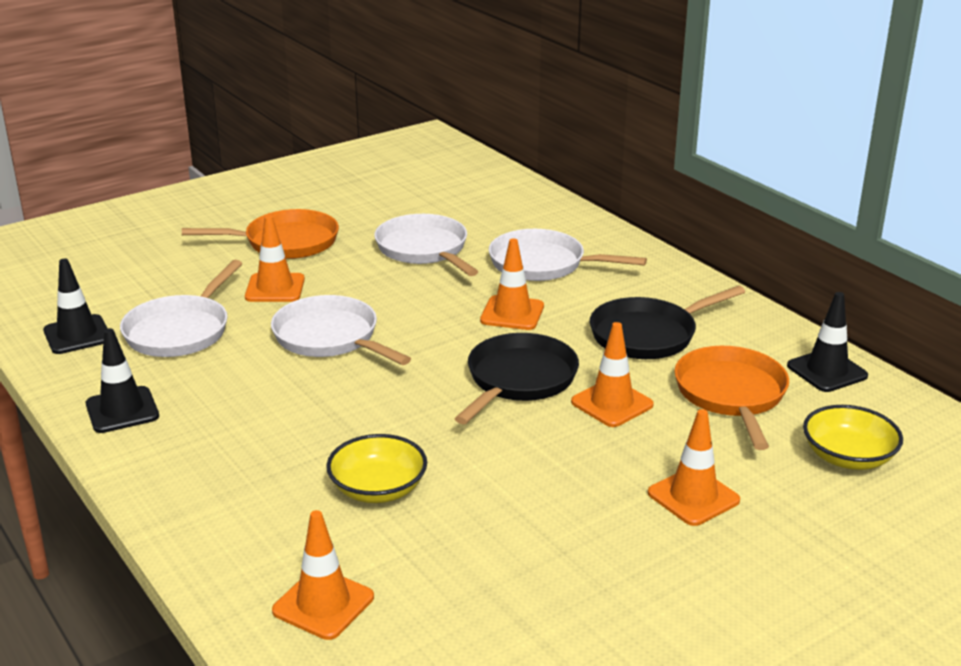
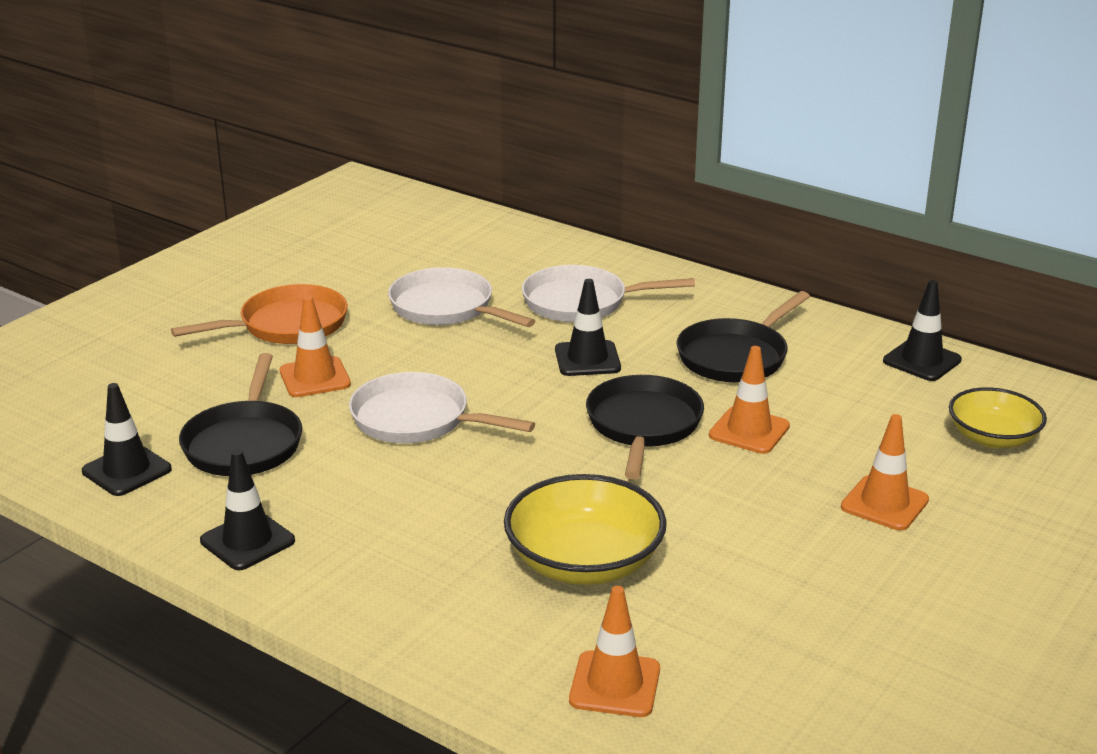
camera: 20 degrees left, 0 degrees up
(181, 330) = (244, 443): white pan -> black pan
(378, 489) = (584, 562): yellow bowl -> yellow bowl, size x1.51
(512, 313) = (587, 359): orange traffic cone -> black traffic cone
(731, 395) = (853, 400): orange pan -> none

